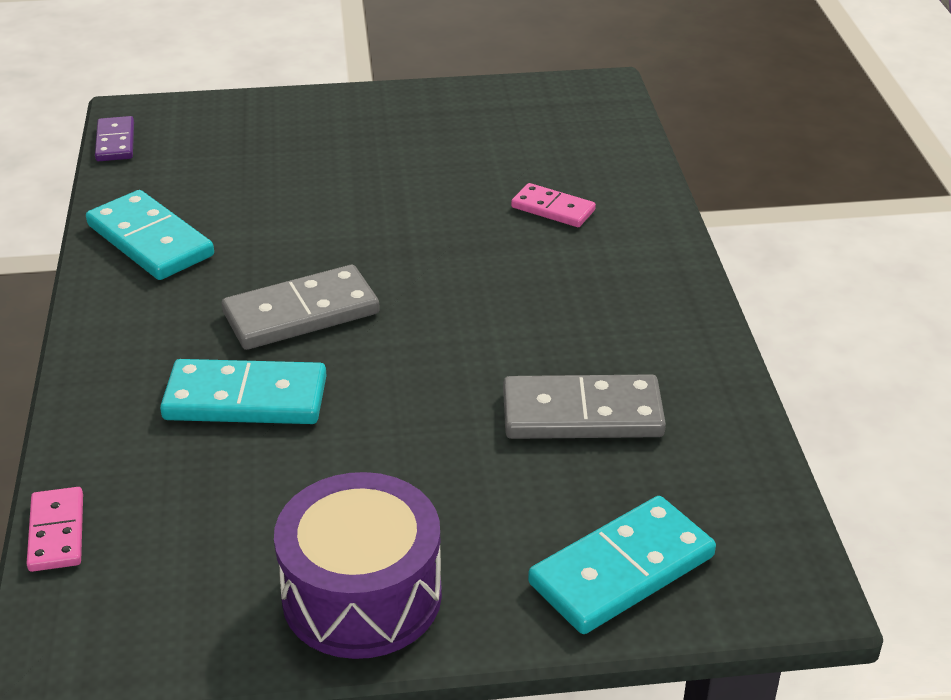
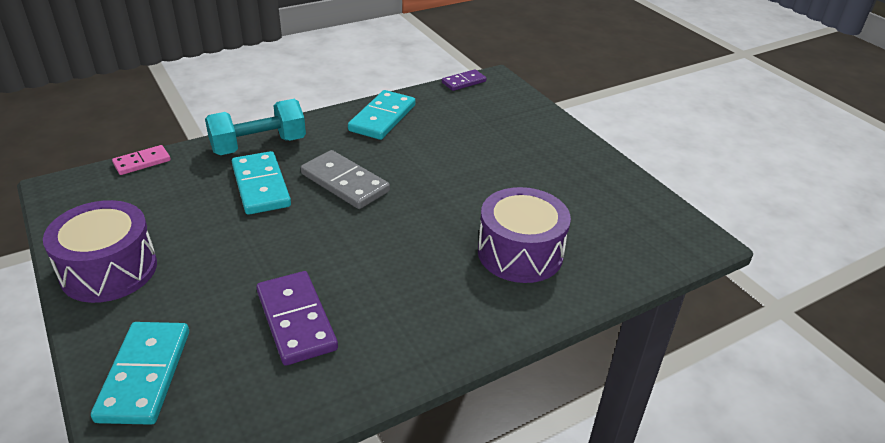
camera: 65 degrees right, 0 degrees up
(121, 383) = (259, 146): none -> turquoise dumbbell
(553, 209) = (520, 253): pink domino -> purple drum
(582, 414) = (296, 320): grey domino -> purple domino
(622, 570) = (144, 375): turquoise domino -> turquoise domino turned 60 degrees clockwise

